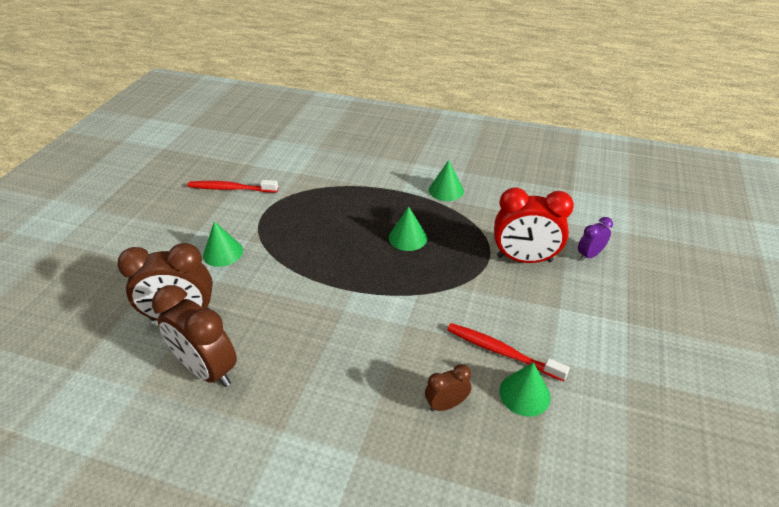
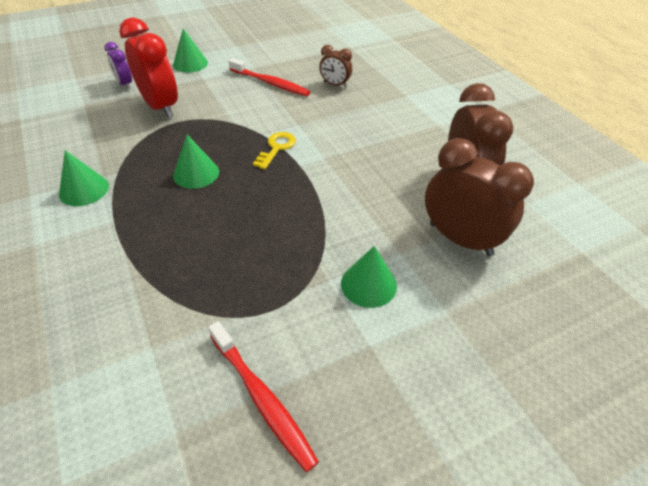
camera: 135 degrees left, 5 degrees up
(388, 291) = (276, 148): none -> yellow key
(501, 352) = (270, 83): red toothbrush -> red toothbrush turned 45 degrees counterclockwise
(524, 394) = (291, 67): green cone -> green cone (190, 64)
(589, 255) = (125, 84): purple clock -> purple clock turned 45 degrees clockwise

